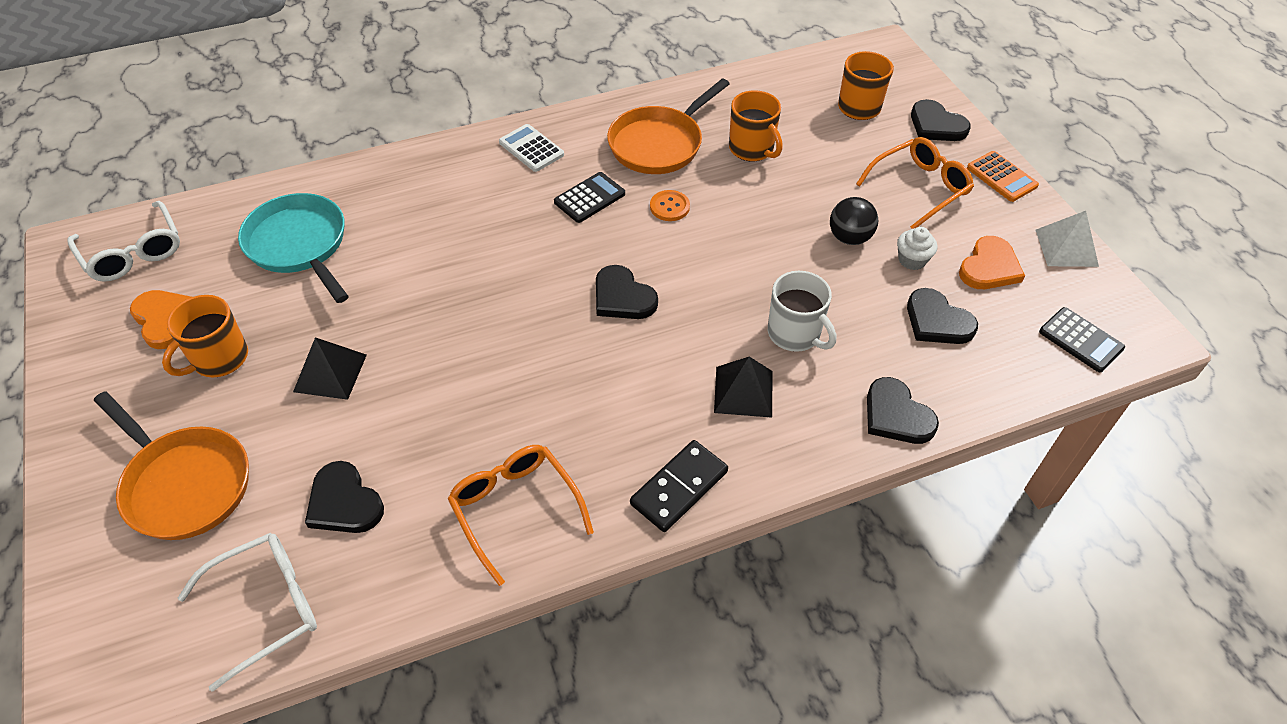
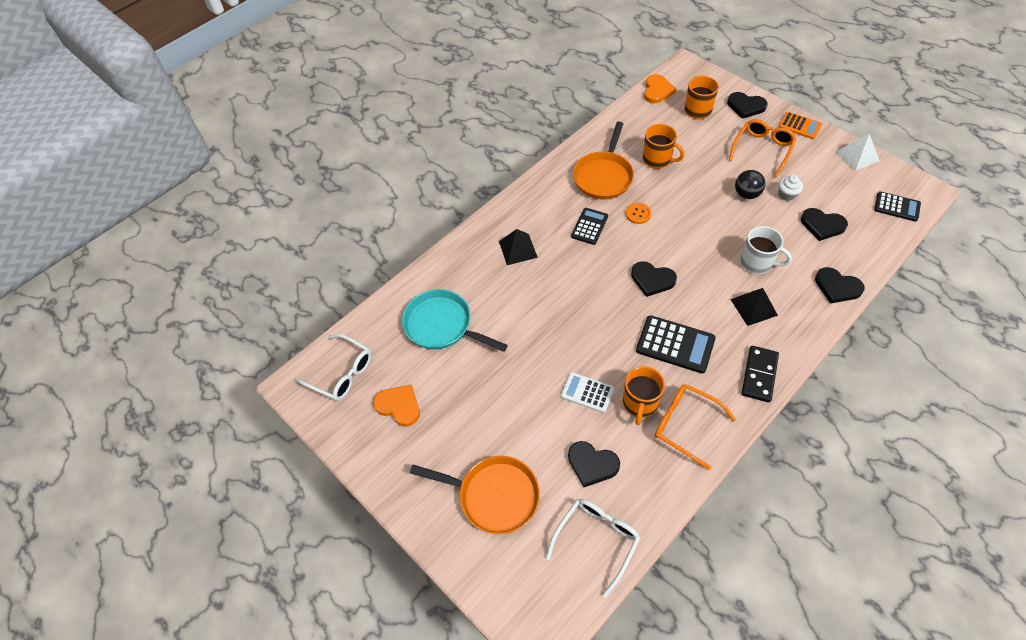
camera: 20 degrees left, 5 degrees up
(219, 359) = (452, 415): orange mug -> orange mug (640, 403)
(330, 373) = (524, 395): black pyramid -> black pyramid (518, 249)
(531, 149) = (532, 208): white calculator -> white calculator (587, 392)
(587, 394) = (675, 344): none -> black calculator
(989, 267) = (827, 183): orange heart -> orange heart (657, 91)

